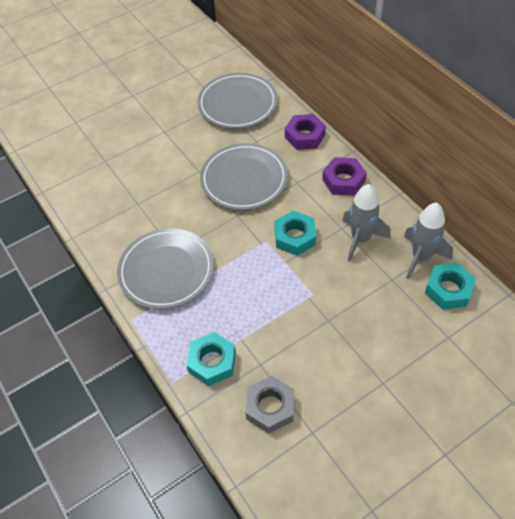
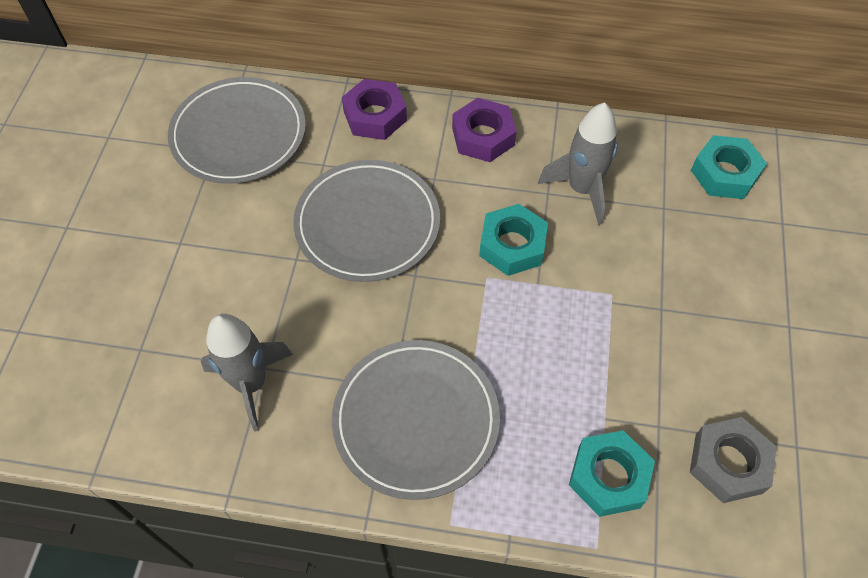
camera: 50 degrees left, 5 degrees up
(421, 257) = (660, 160): grey rocket -> grey rocket (251, 383)

